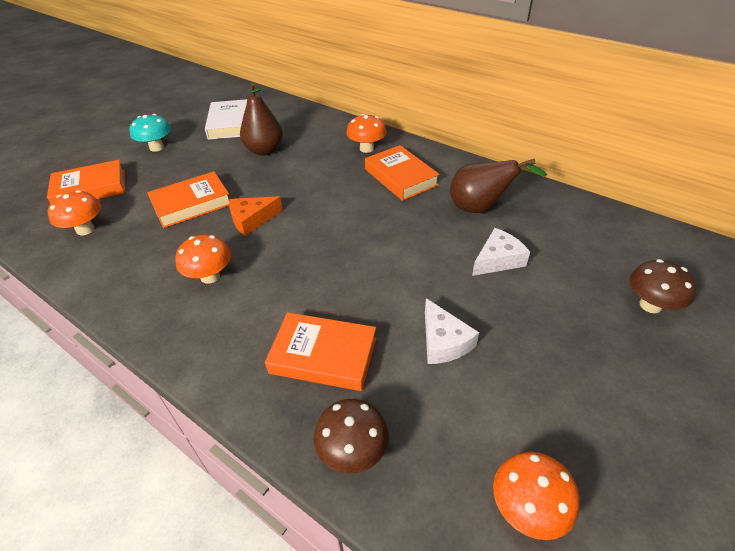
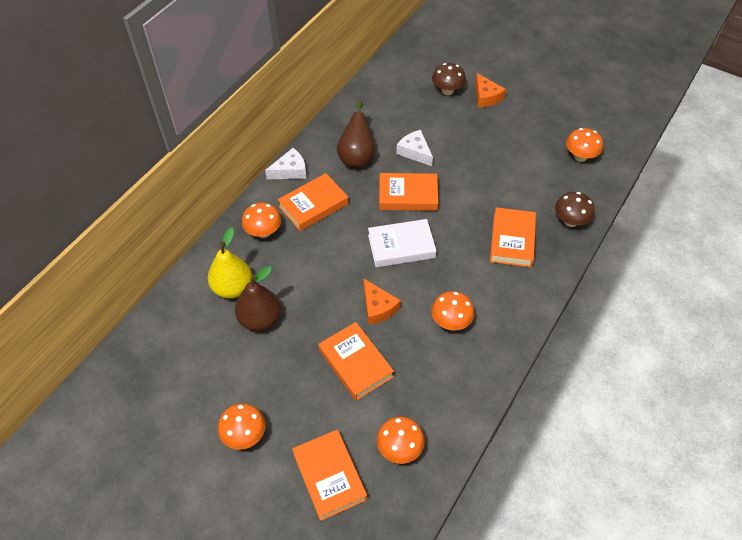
camera: 95 degrees left, 10 degrees up
(157, 147) = (244, 435): turquoise mushroom -> orange mushroom
(229, 124) = (195, 368): white book -> white book (401, 246)
(304, 136) = (233, 288): none -> yellow pear
(415, 249) = (408, 195): none -> orange book
(443, 341) = (490, 182): white cheese -> white cheese (290, 171)
(658, 358) = (486, 96): none -> orange cheese

